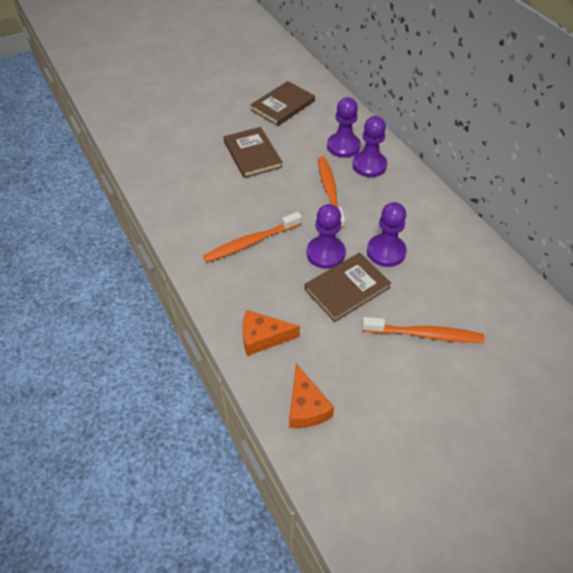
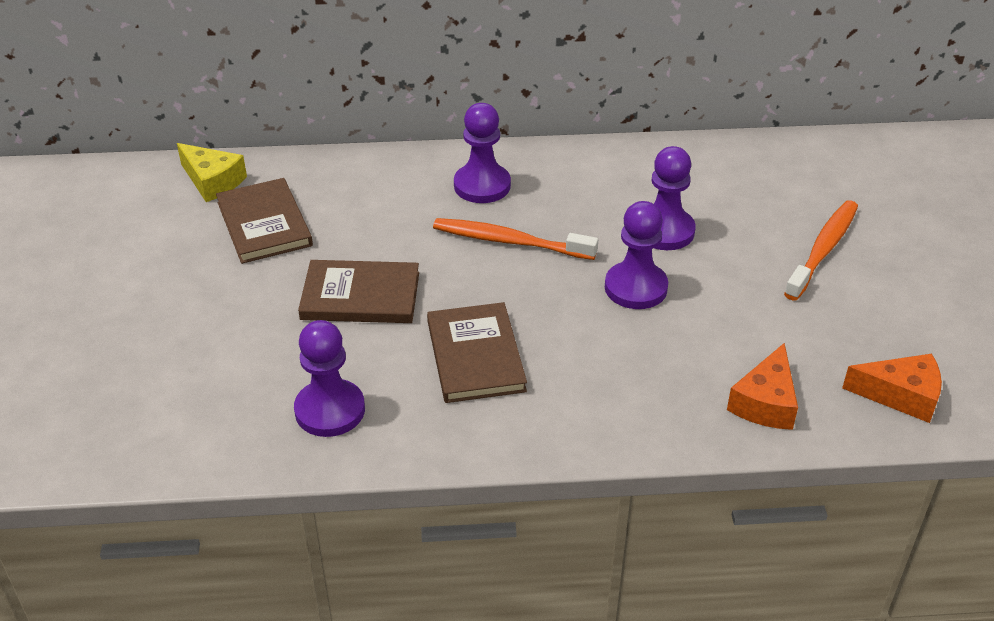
camera: 65 degrees left, 10 degrees down
(251, 242) = (567, 358): orange toothbrush -> none
(302, 78) = (212, 181): none -> yellow cheese
(343, 146) = (420, 195): purple pawn -> purple pawn (330, 410)
(347, 288) = (713, 290): brown book -> brown book (475, 356)

